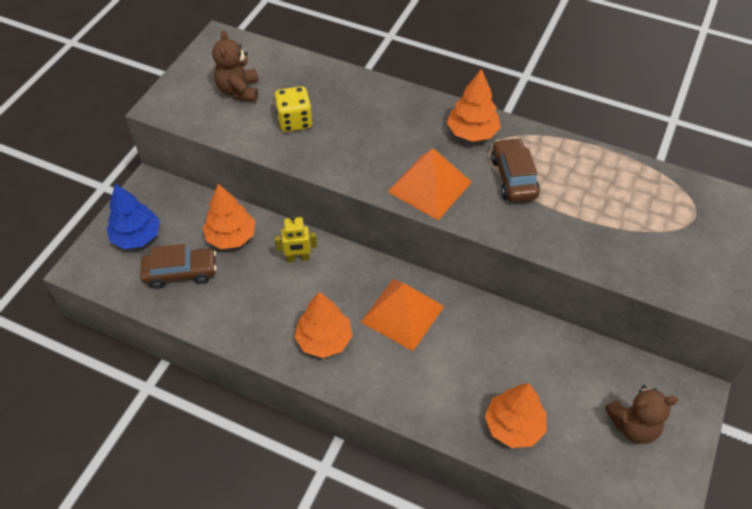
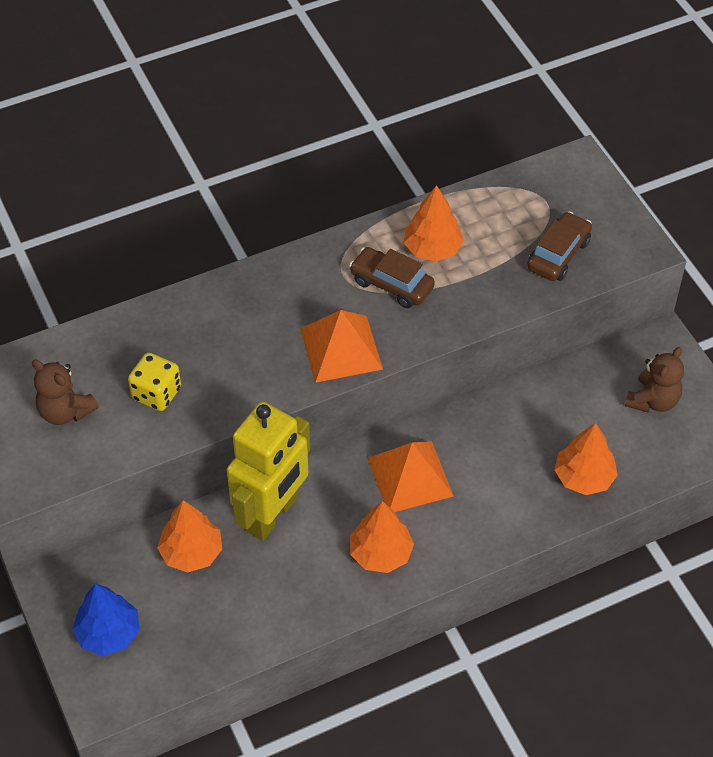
camera: 50 degrees left, 0 degrees up
(181, 272) = (193, 621): brown car -> brown car (558, 254)
(298, 258) = (272, 514): yellow robot -> yellow robot, size x2.32
(472, 132) = (312, 274): orange tree -> orange tree (432, 249)

